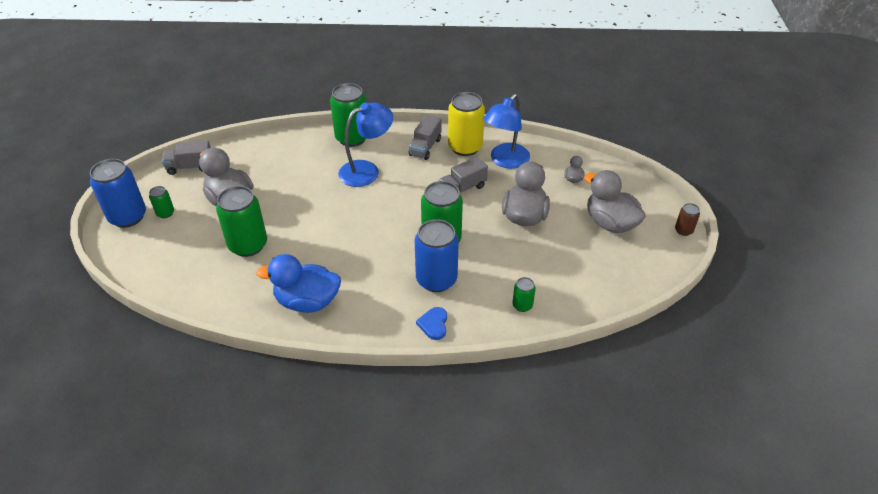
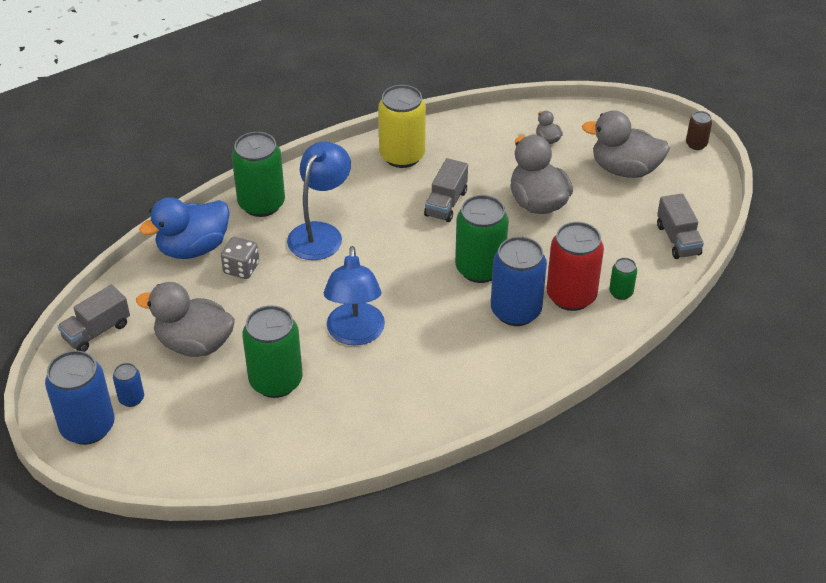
camera: 35 degrees left, 0 degrees up
(165, 213) = (131, 398): green can -> blue can
(301, 169) = (241, 268): none -> grey dice
(307, 302) = (408, 403): blue duck -> blue duck (193, 248)
(425, 147) = (358, 176): grey truck -> grey truck (678, 239)
(434, 324) = (557, 355): blue heart -> none
(484, 289) = (571, 296): none -> red can
(505, 161) = (460, 151): blue lamp -> blue lamp (355, 334)

